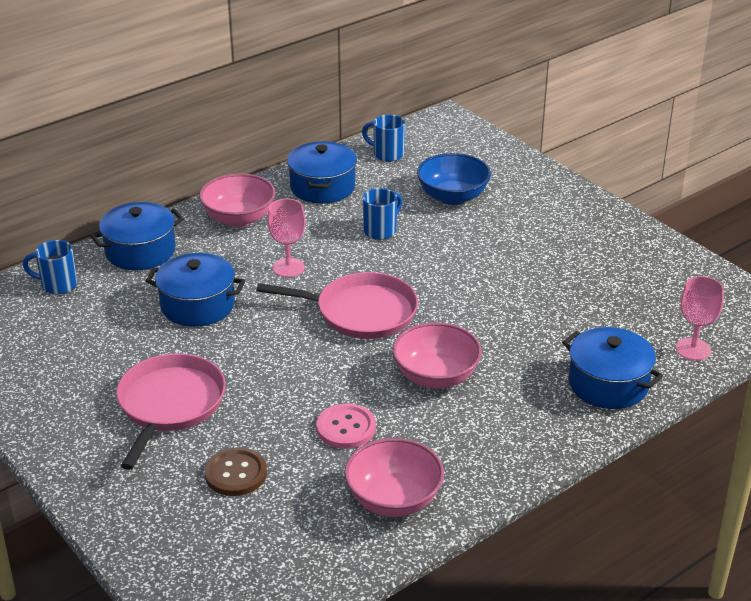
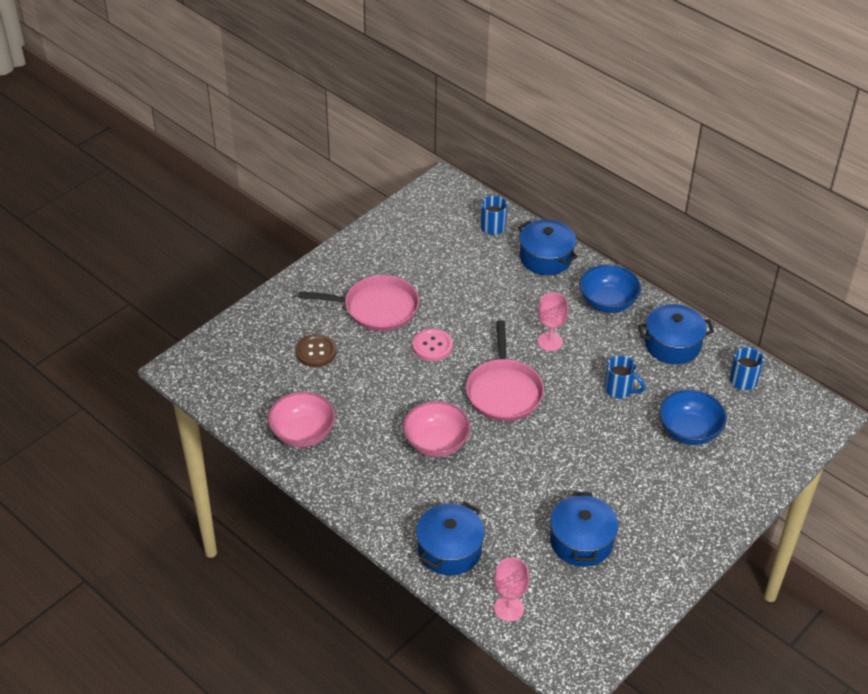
camera: 80 degrees right, 10 degrees up
(197, 305) = (488, 300): blue pot -> blue pot (581, 541)
(239, 218) = (607, 302): pink bowl -> blue bowl
(346, 428) = (370, 400): pink button -> pink button (432, 346)

